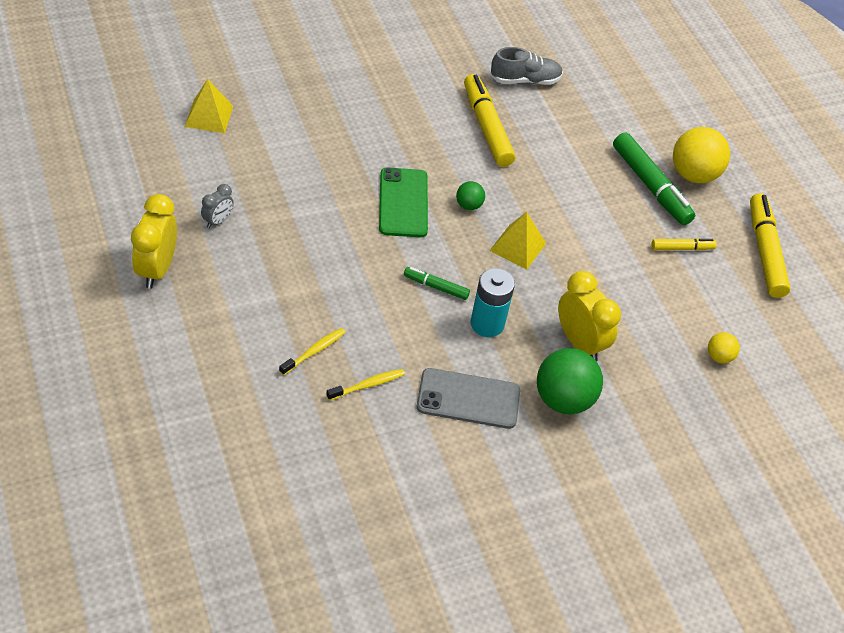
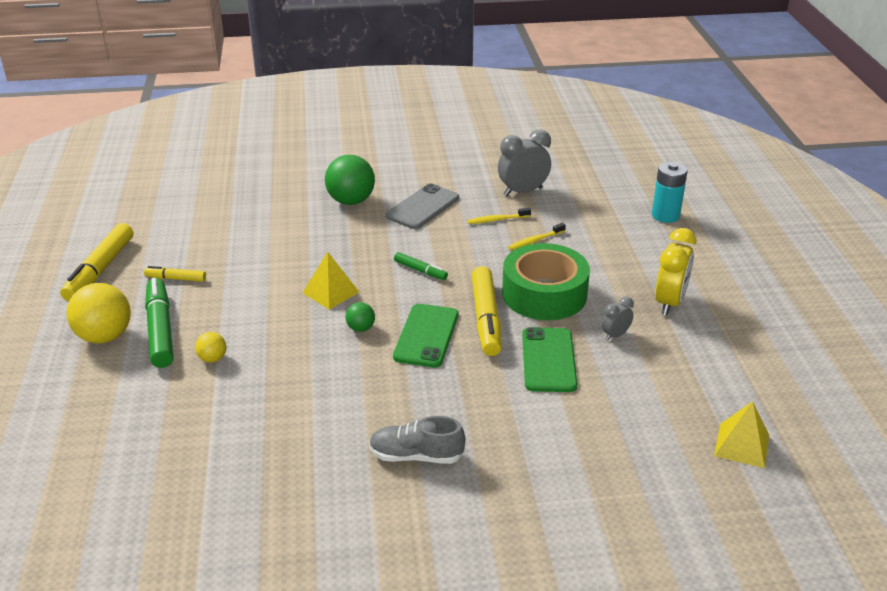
camera: 160 degrees left, 15 degrees down
(209, 116) = (628, 442): yellow pyramid -> yellow pyramid (741, 445)
(282, 187) = (548, 360): none -> green phone
(294, 267) = (544, 294): none -> green tape
(343, 450) = (523, 192): none -> grey clock
(468, 399) = (423, 207): grey phone -> grey phone turned 75 degrees counterclockwise
(487, 127) = (300, 403): yellow marker -> yellow marker (486, 318)
(487, 324) = (387, 245): turquoise battery -> turquoise battery (665, 215)
(525, 80) = (218, 457): grey shoe -> grey shoe (416, 456)
(579, 343) = (317, 228): yellow clock -> none
(719, 357) = (211, 212): yellow ball -> yellow ball (212, 358)

